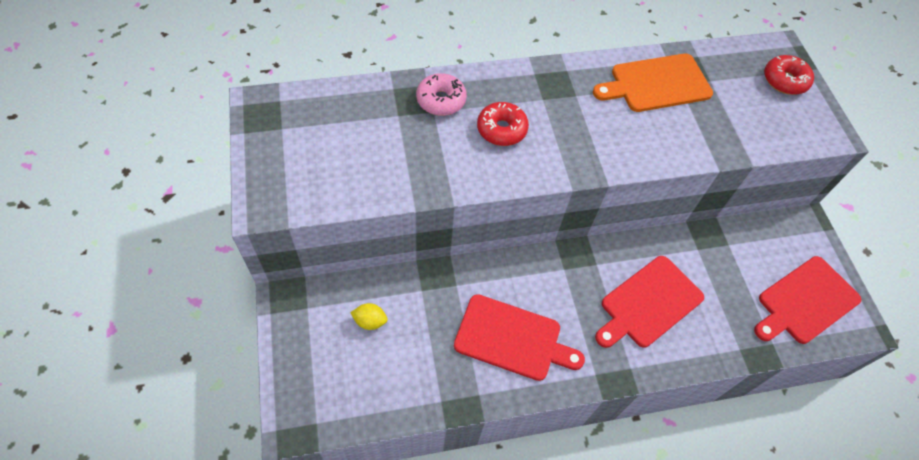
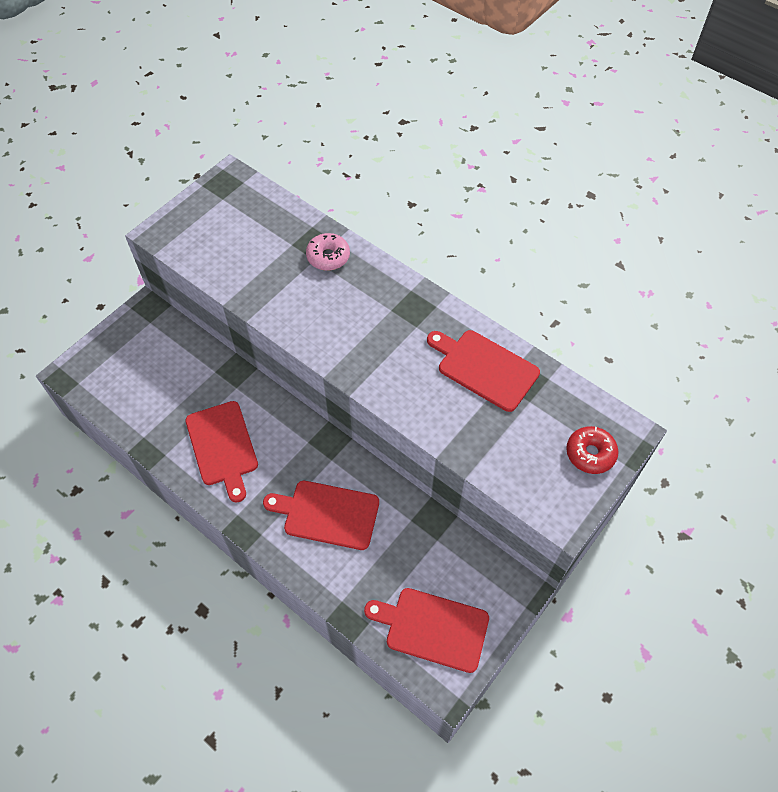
camera: 55 degrees right, 0 degrees up
(370, 321) = (168, 360): yellow lemon -> none
(501, 129) = (337, 305): red donut -> none
(656, 84) = (484, 368): orange cutting board -> red cutting board

